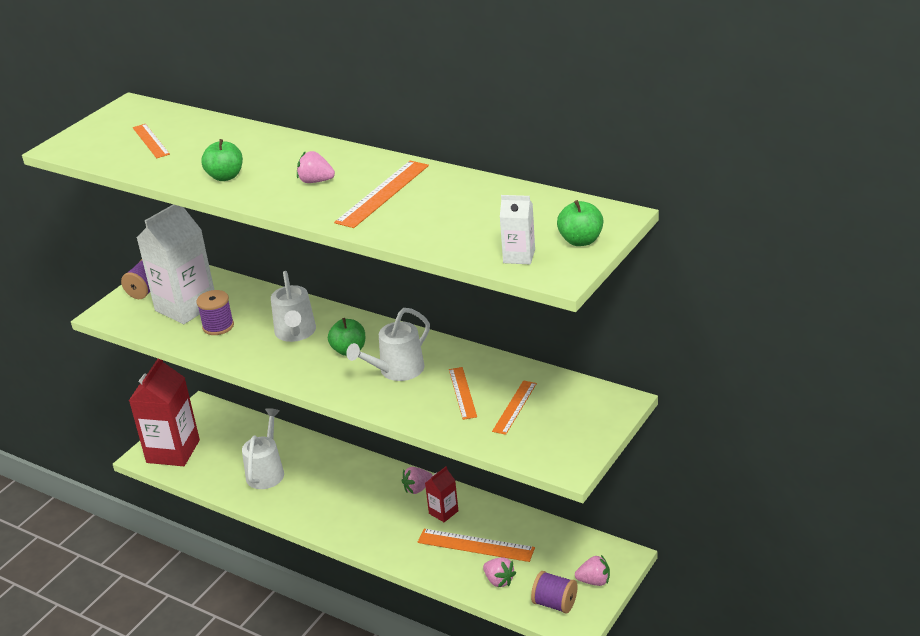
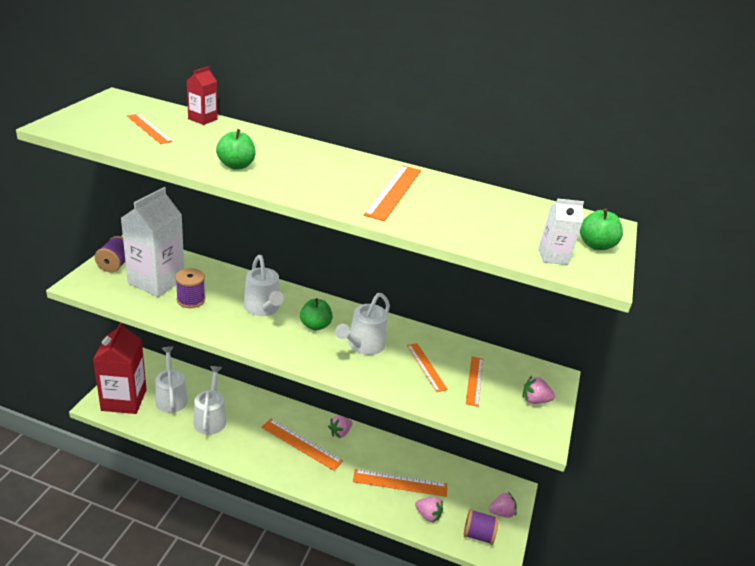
camera: 20 degrees left, 0 degrees up
(226, 448) = (171, 397): none -> white watering can
(316, 181) = (326, 176): pink strawberry -> pink strawberry (535, 400)
(366, 501) = (301, 444): none -> orange ruler
(443, 512) = (366, 453): red carton -> red carton (202, 119)

